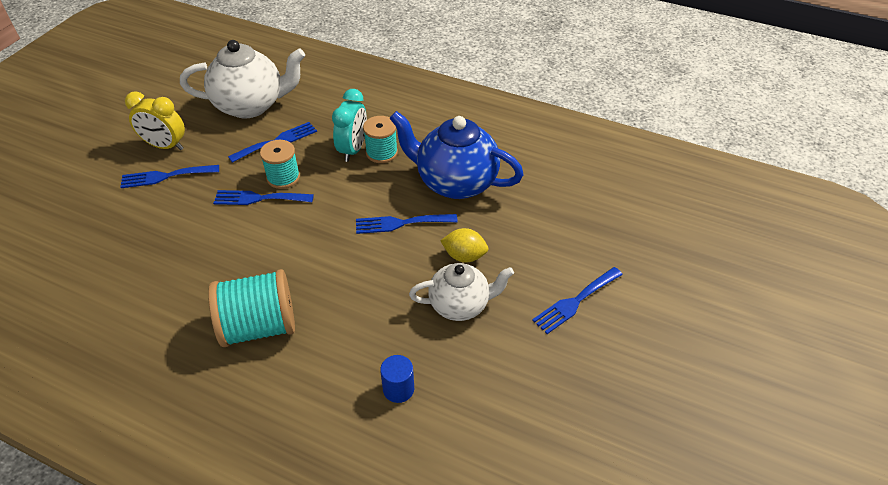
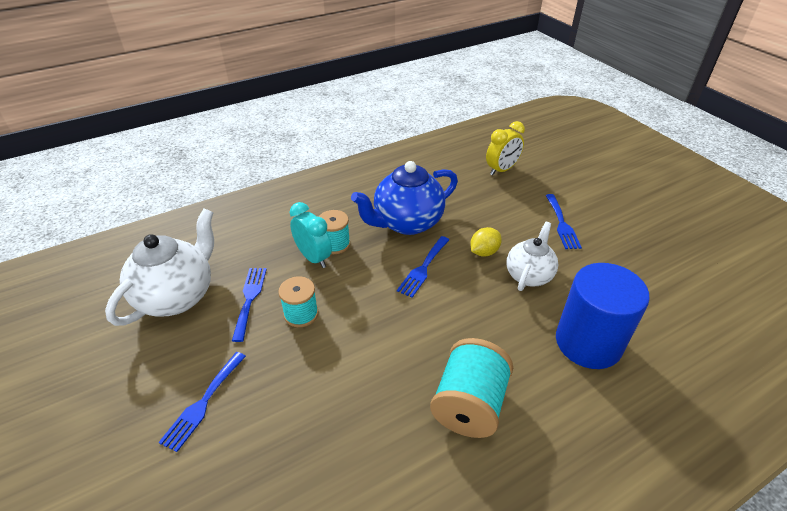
camera: 55 degrees left, 5 degrees down
(165, 146) = (155, 386): yellow clock -> yellow clock (501, 170)
(258, 198) = (311, 342): blue fork -> none
(398, 389) = (588, 343): blue cylinder -> blue cylinder, size x2.44

